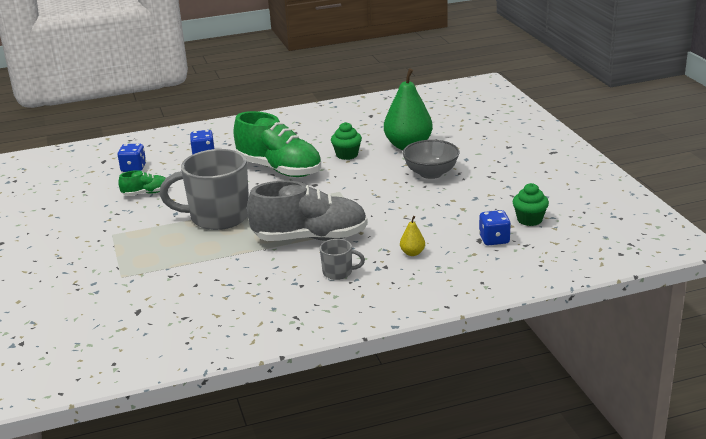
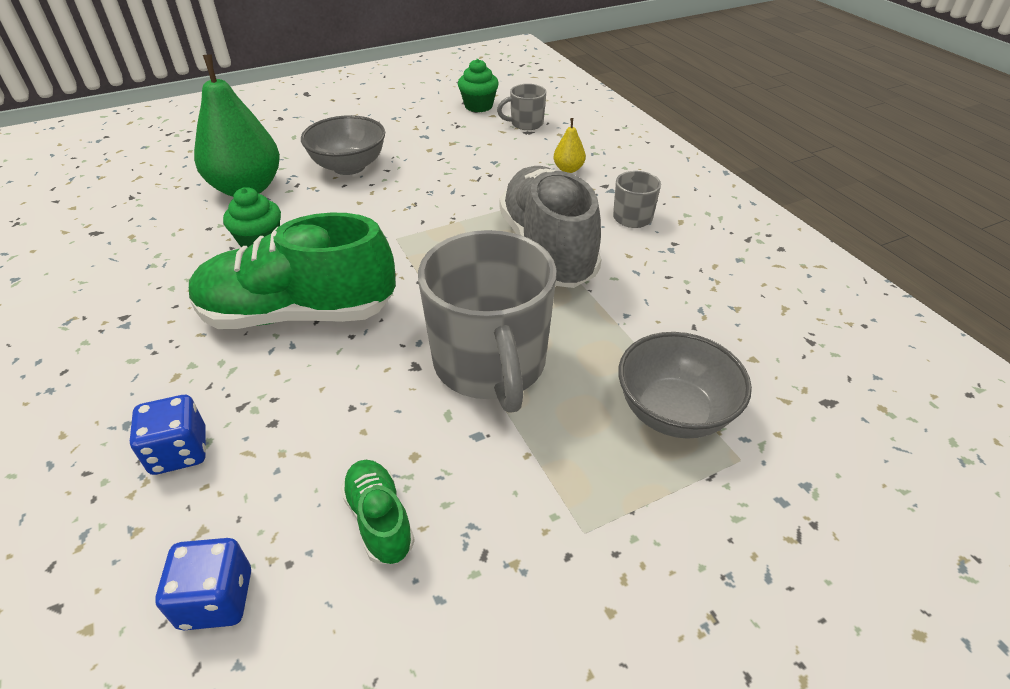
camera: 100 degrees left, 15 degrees up
(159, 263) = (674, 412): none -> grey bowl
(279, 169) = (298, 314): green shoe -> green shoe turned 120 degrees counterclockwise
(494, 239) = (526, 124): blue dice -> grey mug

